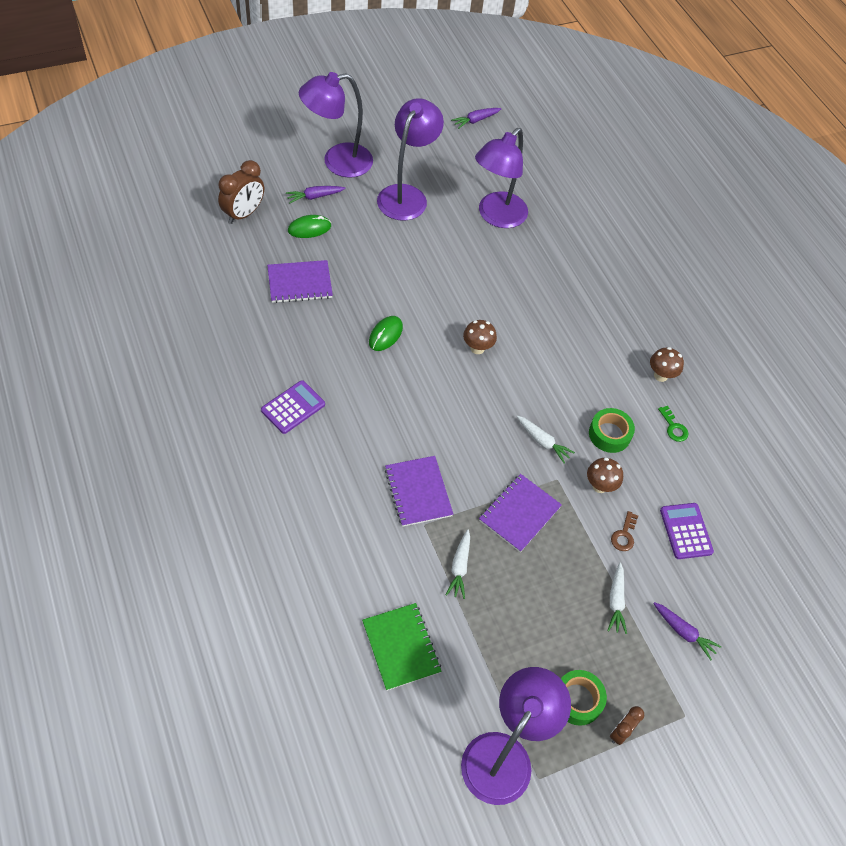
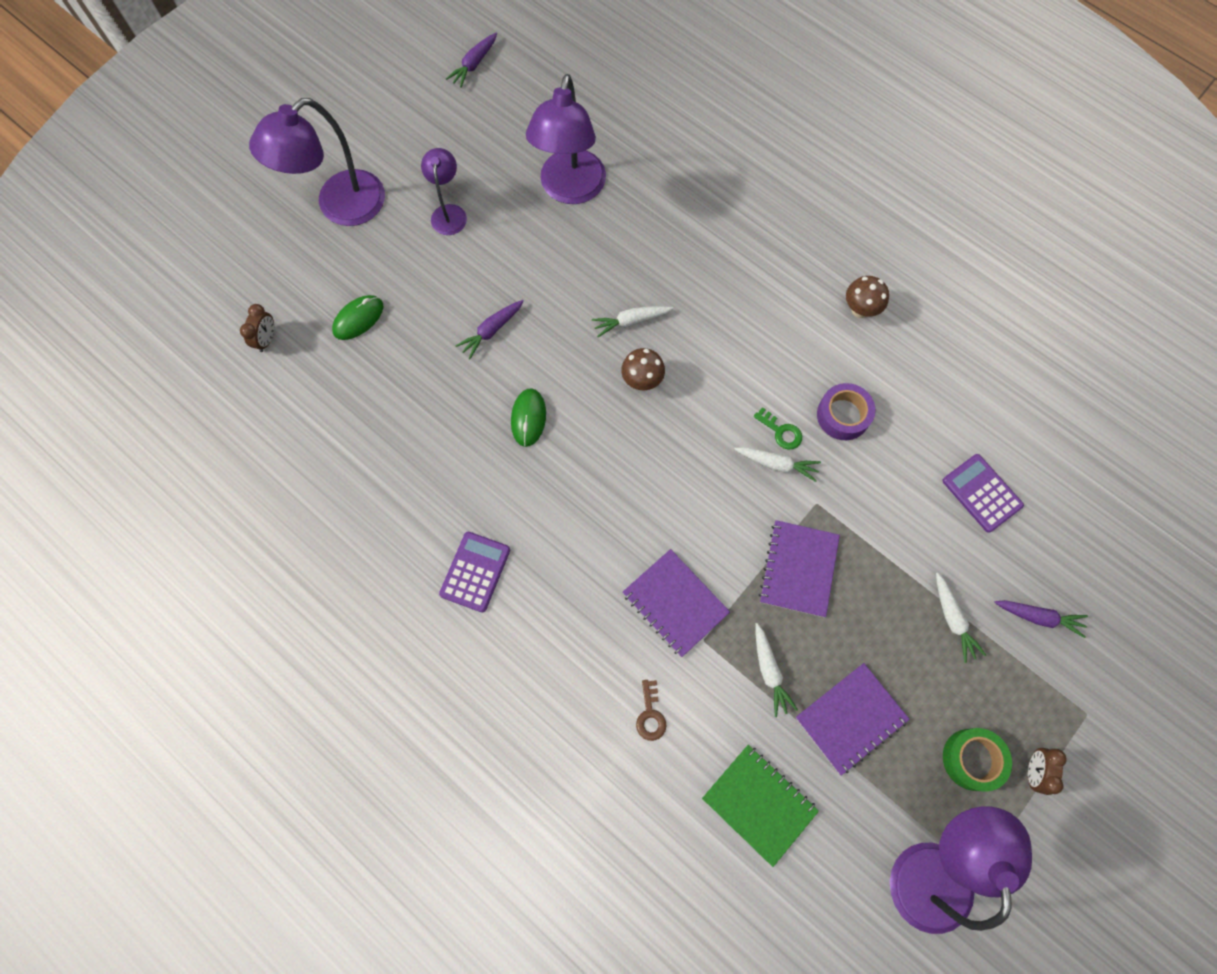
camera: 20 degrees left, 15 degrees up
(243, 214) = (267, 339): brown clock -> brown clock, size x0.57
(299, 283) = (389, 401): purple notebook -> purple notebook (851, 718)
(315, 197) = (340, 270): purple carrot -> purple carrot (492, 330)
(406, 195) = (449, 213): purple lamp -> purple lamp, size x0.54
(491, 310) = (631, 321): none -> white carrot
(600, 486) = (865, 487): brown mushroom -> none
(609, 434) = (843, 415): green tape -> purple tape
(624, 535) = (921, 533): brown key -> brown key (650, 715)
(673, 427) = (906, 369): green key -> green key (781, 431)

